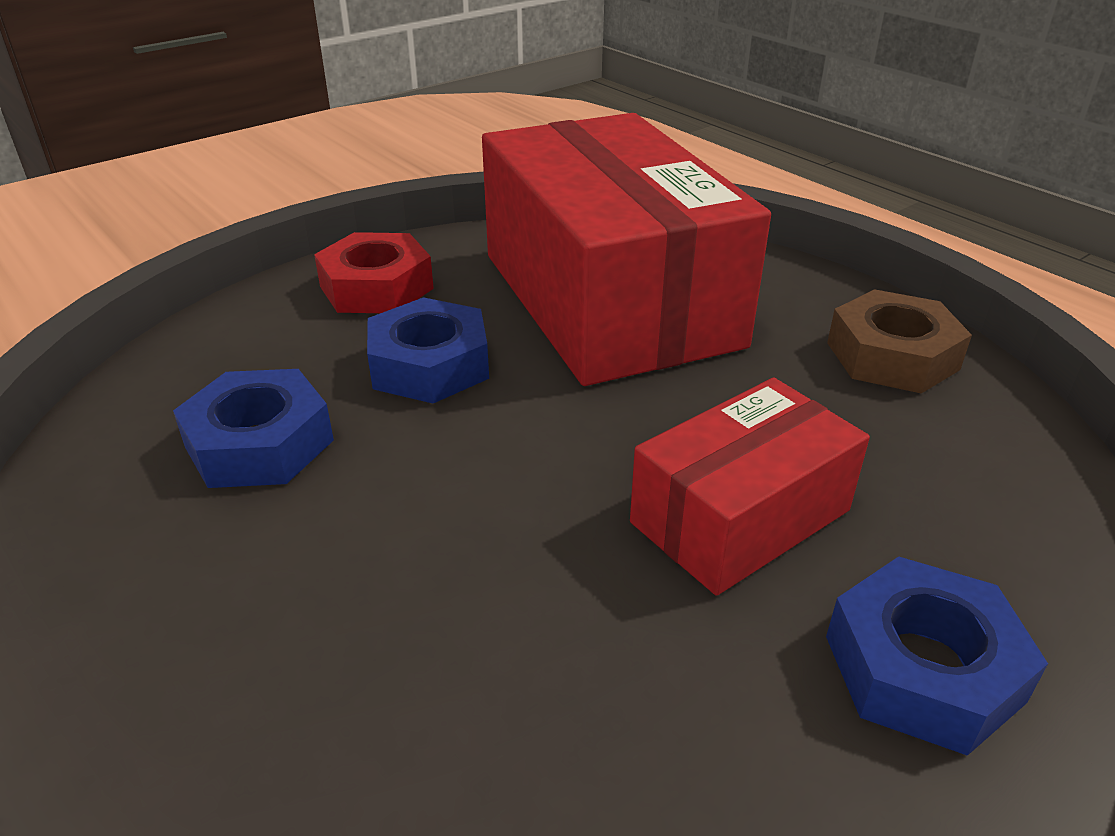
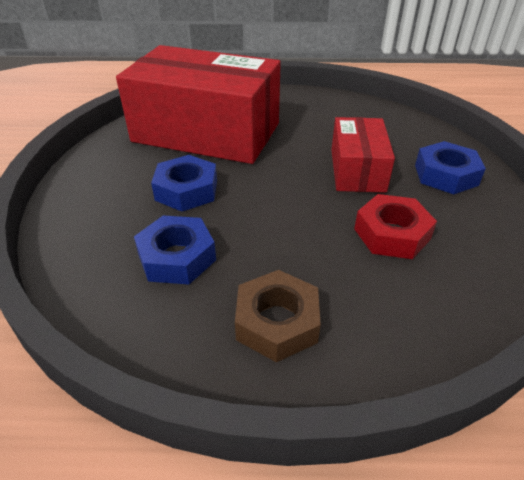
camera: 50 degrees left, 5 degrees up
(376, 287) = (104, 178): red nut -> red nut (392, 234)
(892, 356) = (317, 104): brown nut -> brown nut (277, 322)

